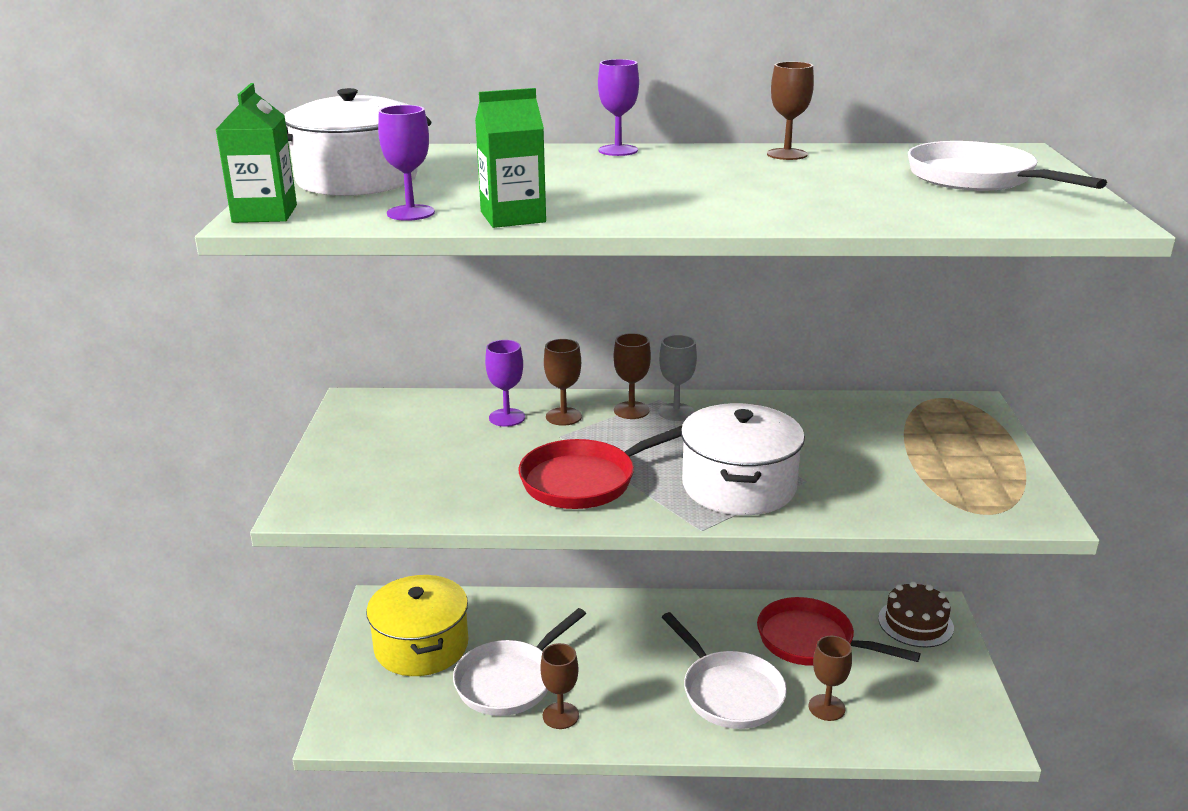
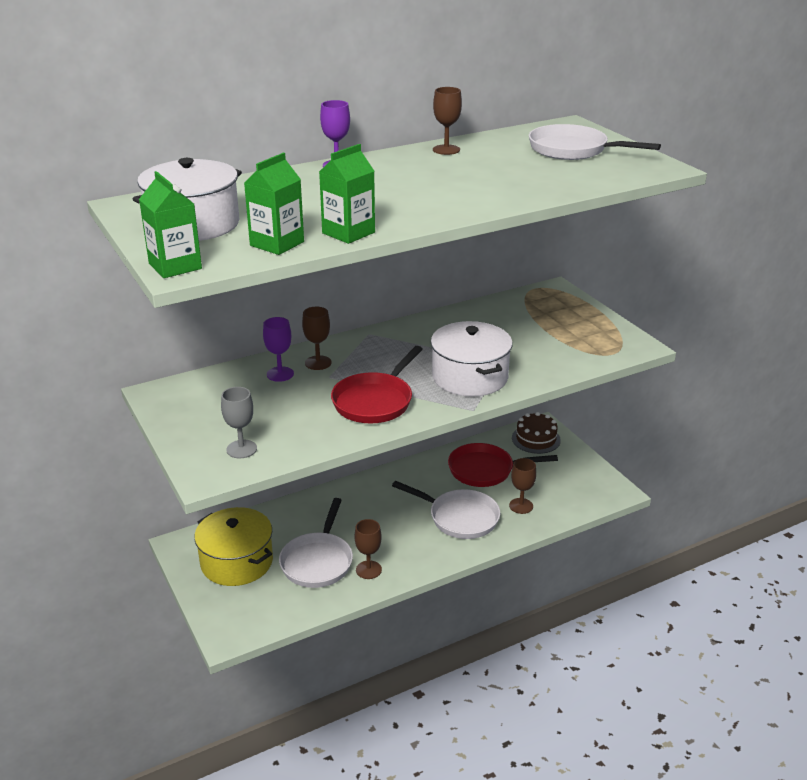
camera: 30 degrees left, 5 degrees up
(410, 213) = (277, 244): purple goblet -> green carton
(631, 410) = (358, 346): brown goblet -> none
(676, 412) = (388, 340): grey goblet -> grey goblet (241, 449)

